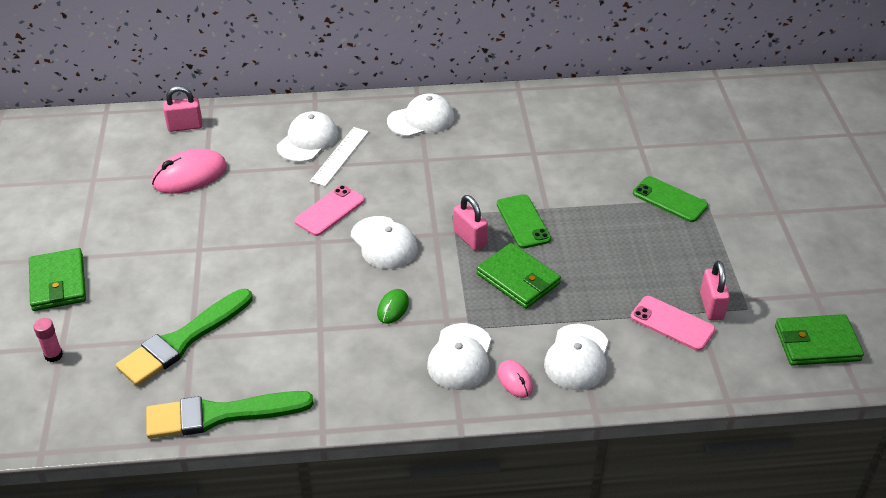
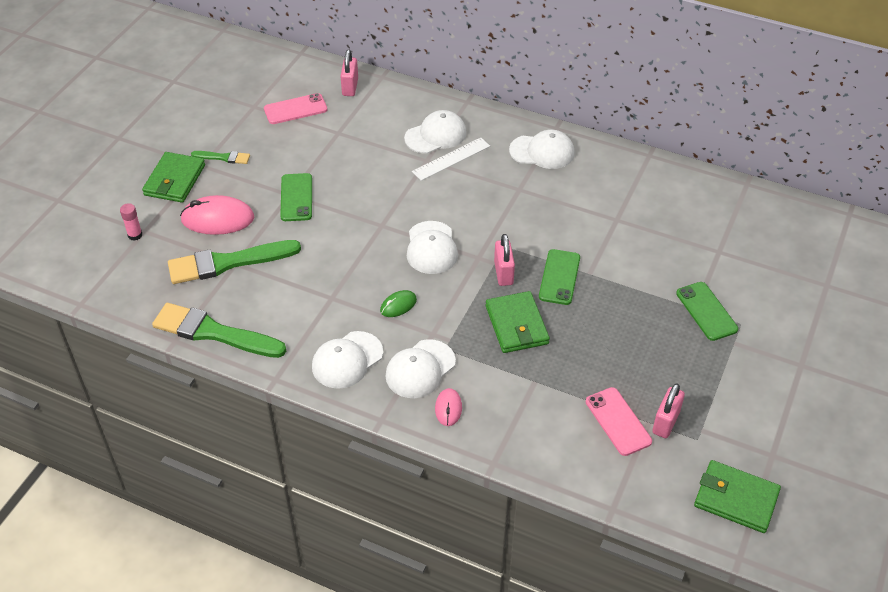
camera: 30 degrees right, 5 degrees up
(98, 240) = (223, 157): none -> green brush
(185, 126) = (350, 87): pink padlock -> pink padlock turned 75 degrees clockwise
(190, 176) = (325, 130): pink mouse -> pink mouse (217, 219)
(209, 249) = (296, 197): none -> green phone
(329, 211) = (409, 203): pink phone -> pink phone (295, 109)
(577, 357) = (513, 413): white cap -> white cap (347, 360)

